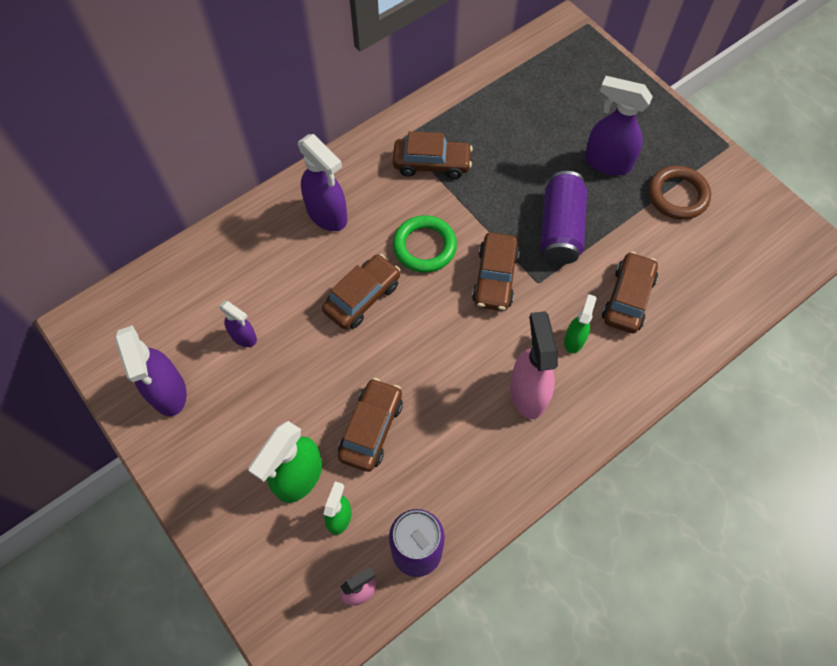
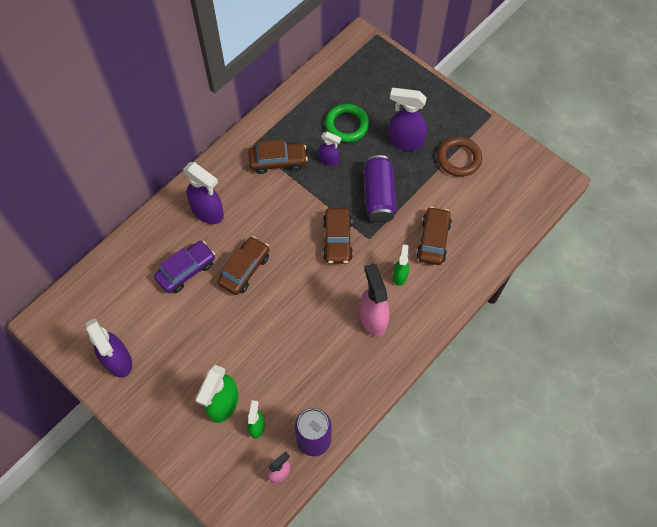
camera: 10 degrees left, 0 degrees up
(244, 337) = (164, 312): purple spray bottle -> purple spray bottle (329, 160)
(284, 286) = (186, 270): none -> purple car
(371, 429) = (268, 362): brown car -> none
(424, 246) = (283, 225): green ring -> green ring (347, 125)

